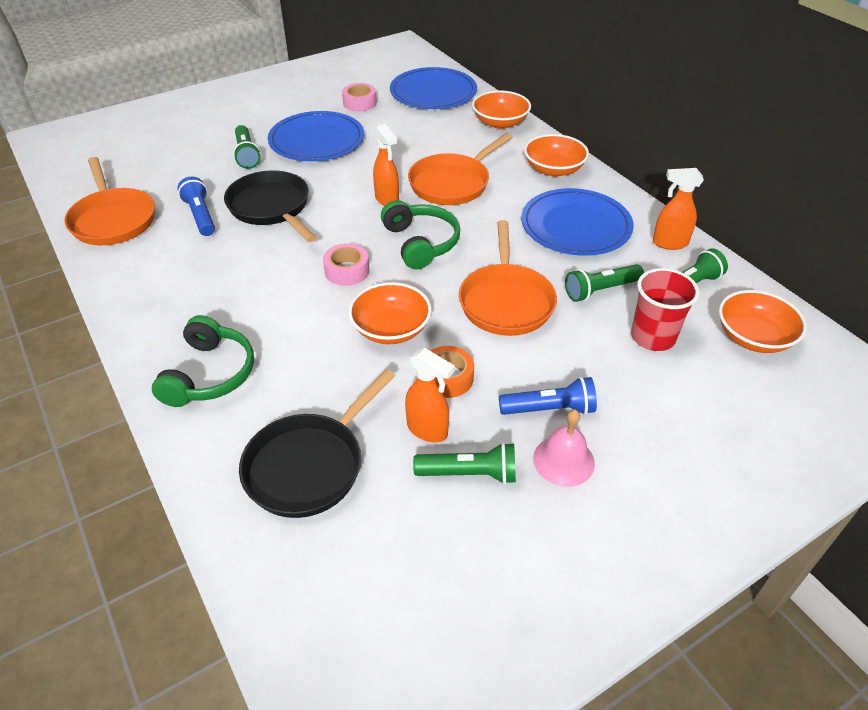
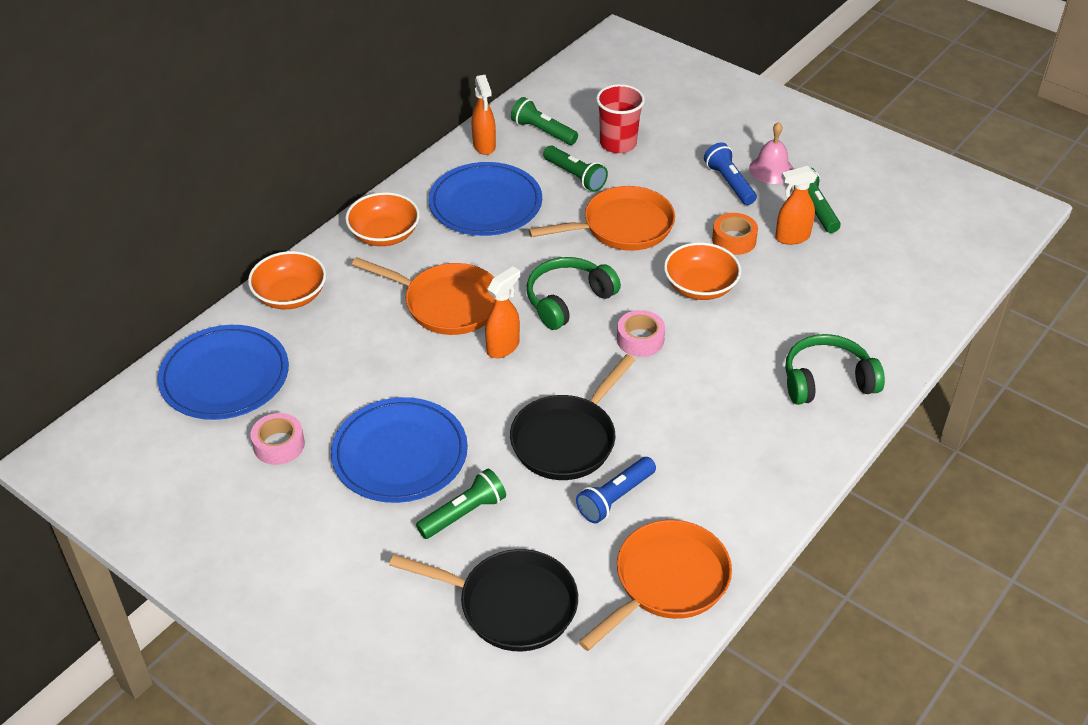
camera: 110 degrees left, 0 degrees up
(310, 465) = (866, 287): black pan -> black pan (510, 604)
(428, 430) = (792, 237): orange spray bottle -> orange spray bottle turned 120 degrees counterclockwise
(753, 337) = (588, 97): orange bowl -> none

